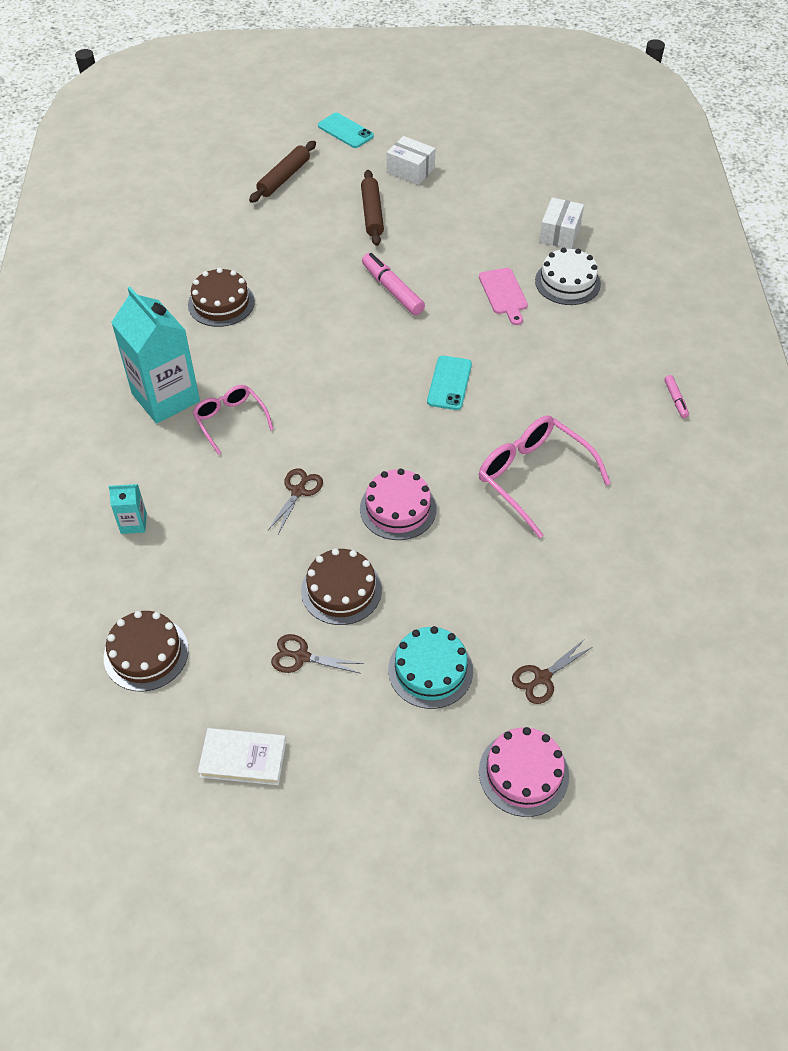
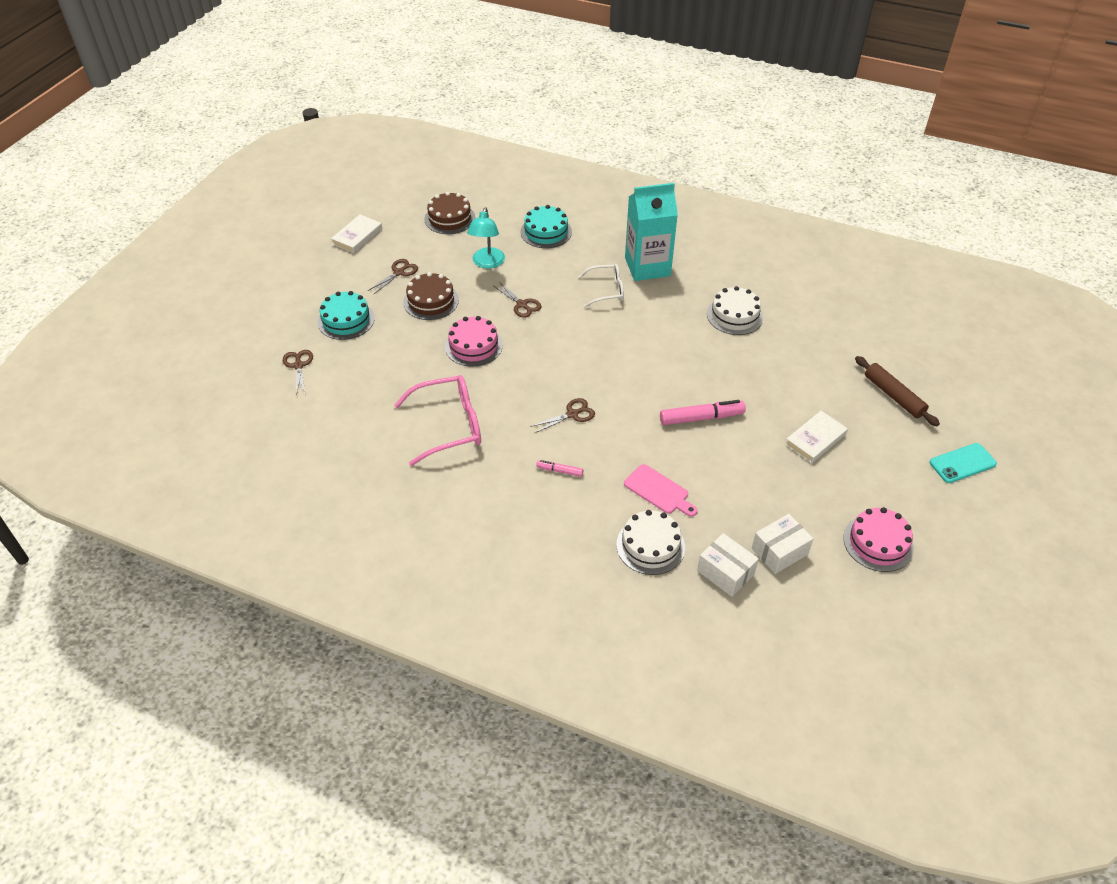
camera: 115 degrees right, 5 degrees down
(133, 523) = (546, 232): turquoise carton -> turquoise cake
(221, 303) = (734, 315): brown cake -> white cake
(230, 421) = (606, 290): pink glasses -> white glasses
(232, 561) = (487, 263): none -> turquoise lamp
(372, 213) = (815, 439): brown rolling pin -> white book
(410, 170) = (875, 491): white box -> white box (779, 551)
(449, 383) = (572, 414): turquoise phone -> brown scissors
(504, 294) = (658, 491): pink cutting board -> pink cutting board turned 150 degrees counterclockwise
(523, 773) = (252, 334): pink cake -> pink cake (878, 543)
(675, 399) = (462, 554): pink marker -> pink marker (559, 471)

